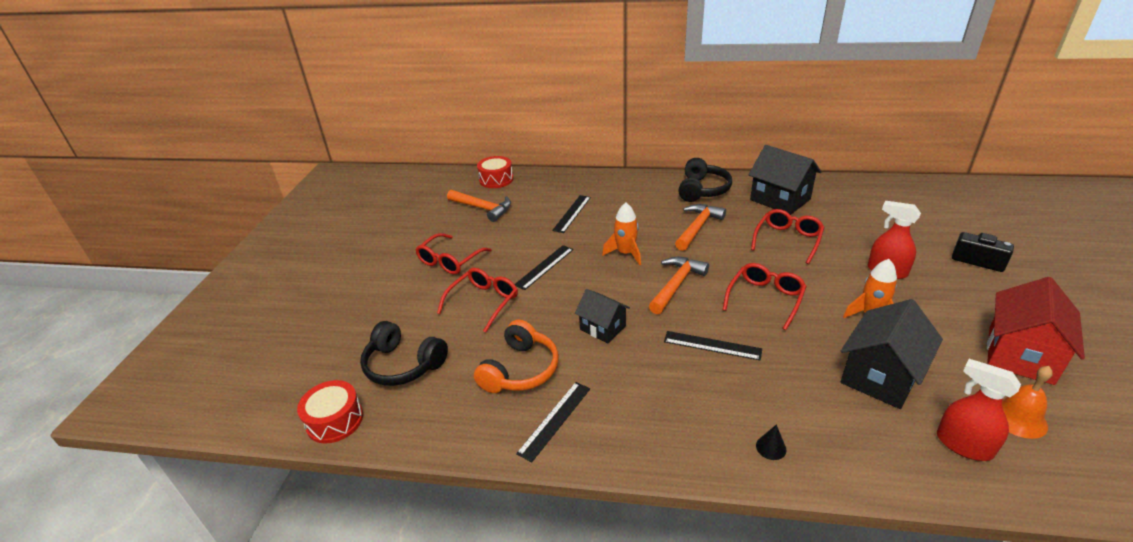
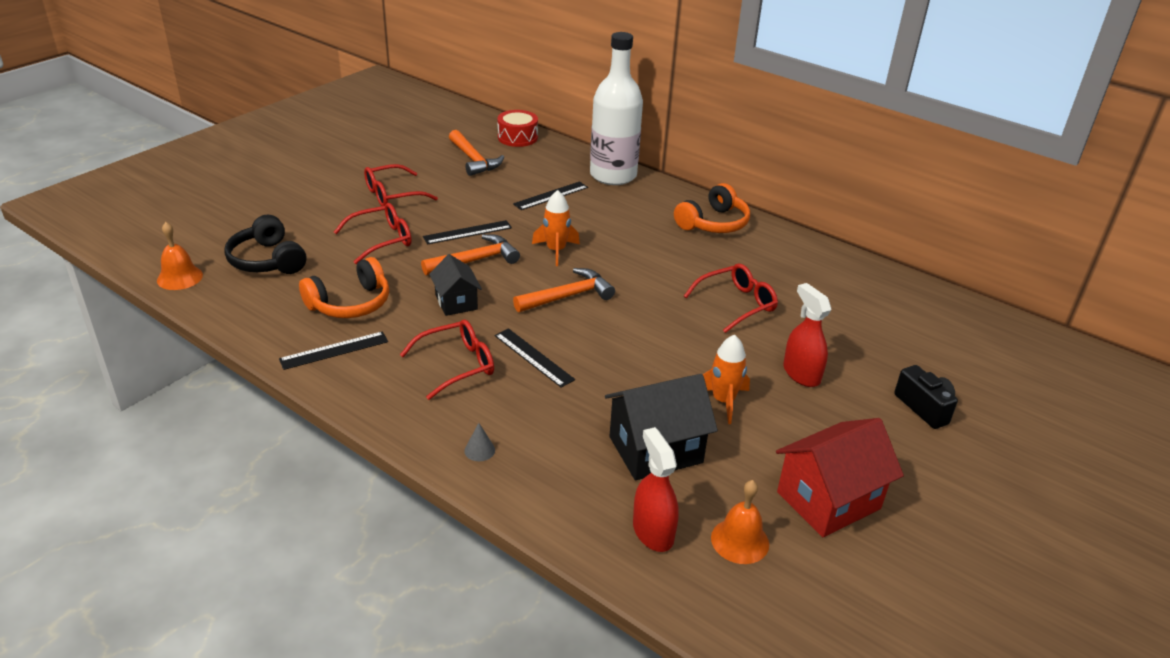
camera: 25 degrees right, 0 degrees up
(335, 420) = (180, 277): red drum -> orange bell
(597, 182) = (613, 175): none -> white bottle
(697, 227) = (658, 256): orange hammer -> orange hammer (475, 260)
(702, 190) = (713, 223): black headphones -> orange headphones
(765, 299) = (637, 343): red glasses -> red glasses (457, 365)
(771, 447) = (479, 450): black cone -> grey cone
(780, 199) = (785, 264): black house -> none

